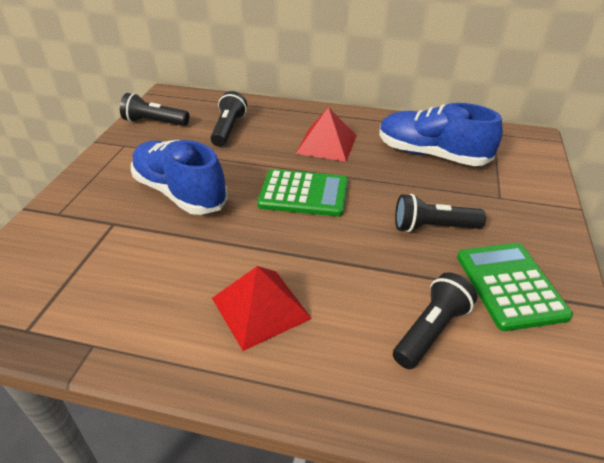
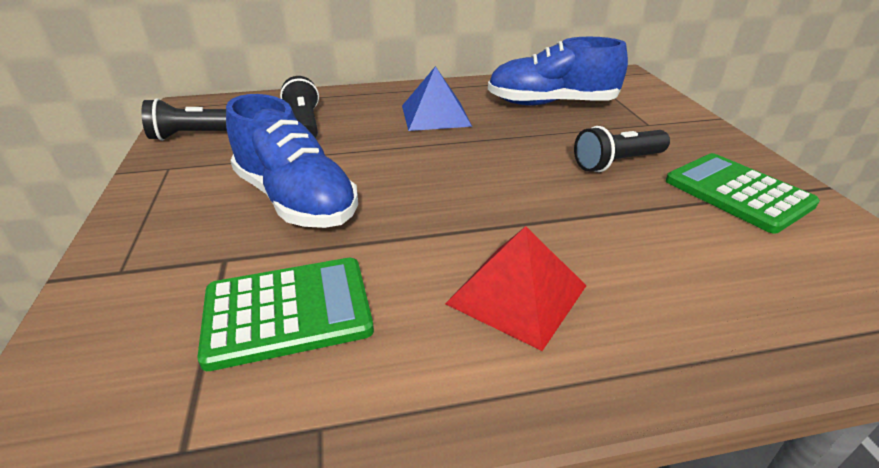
camera: 25 degrees left, 5 degrees down
(180, 192) = (296, 200): blue shoe -> blue shoe turned 150 degrees counterclockwise
(303, 194) = (454, 165): green calculator -> green calculator (288, 312)
(327, 144) = (435, 115): red pyramid -> blue pyramid
(431, 330) = (716, 255): black flashlight -> none

